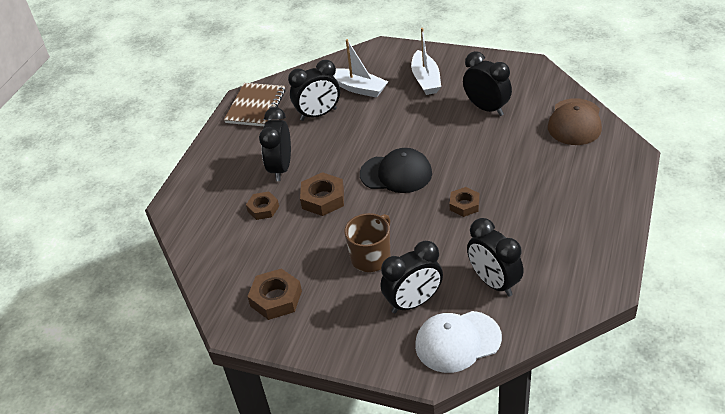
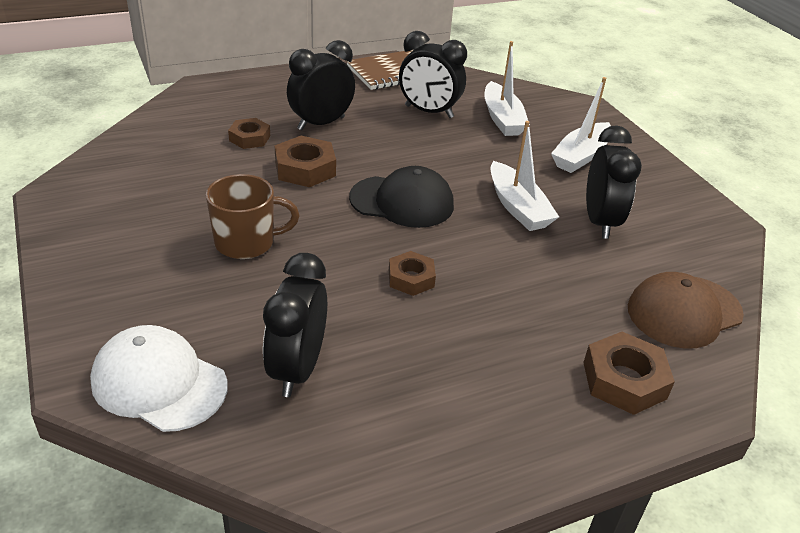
camera: 40 degrees right, 5 degrees down
(276, 298) = (121, 203): brown nut -> brown nut (624, 380)
(396, 174) = (402, 202): black cap -> black cap turned 45 degrees counterclockwise
(413, 302) = (199, 310): black clock -> none
(445, 131) = (518, 207): none -> white boat

